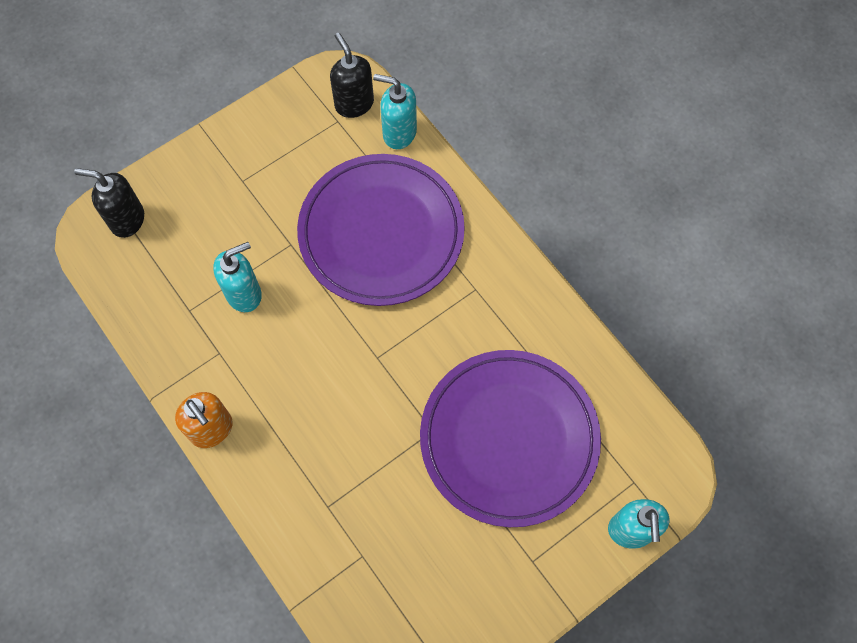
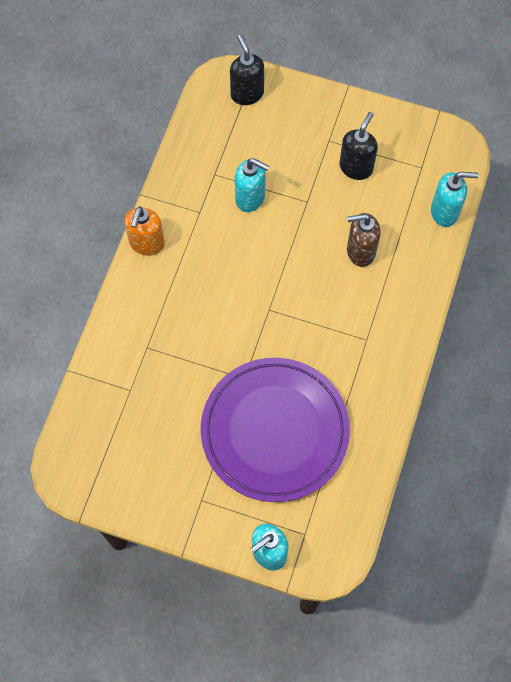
camera: 55 degrees right, 0 degrees up
(354, 104) = (443, 168): black soap dispenser -> black soap dispenser (356, 167)
(381, 233) = (360, 251): purple plate -> brown soap dispenser
(399, 133) = (445, 212): turquoise soap dispenser -> turquoise soap dispenser turned 105 degrees clockwise

